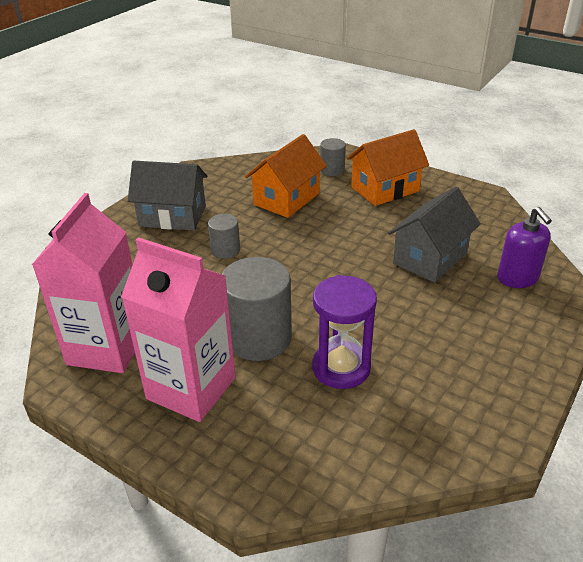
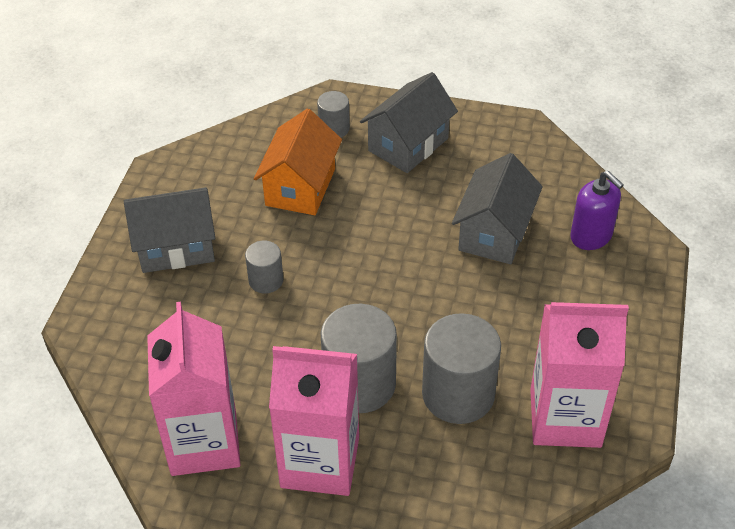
camera: 20 degrees left, 10 degrees up
(341, 368) = (458, 394): purple hourglass -> grey cylinder
(385, 189) = (408, 144): orange house -> grey house
(435, 413) = (565, 418): none -> pink carton

